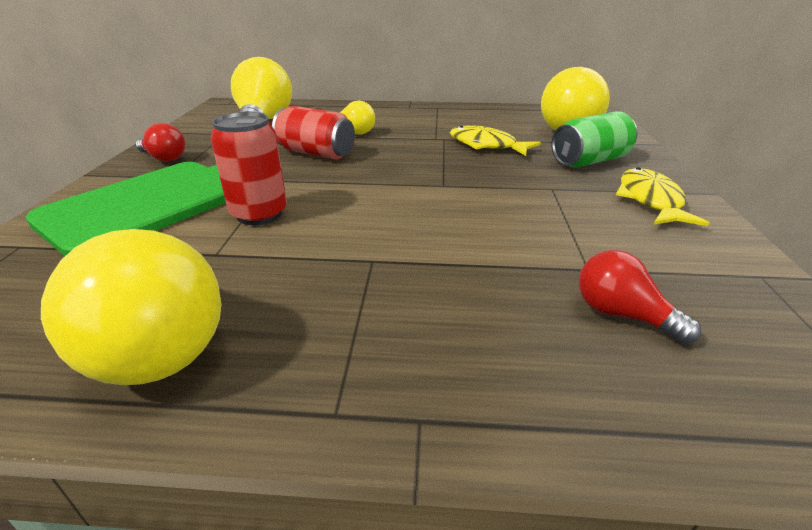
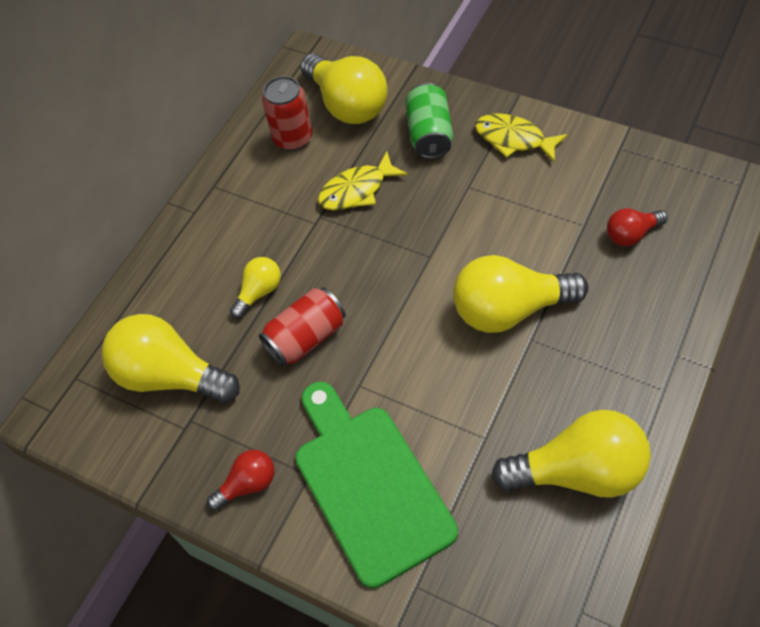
camera: 60 degrees left, 25 degrees up
(259, 214) = (429, 402): red can -> red can (293, 138)
(407, 238) = (509, 309): none -> yellow light bulb

